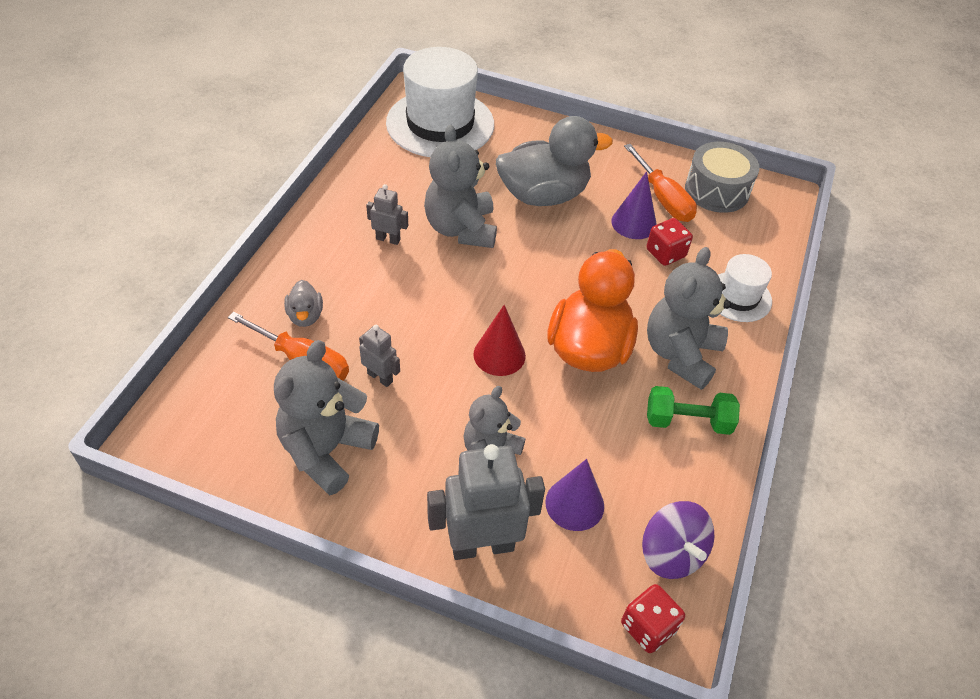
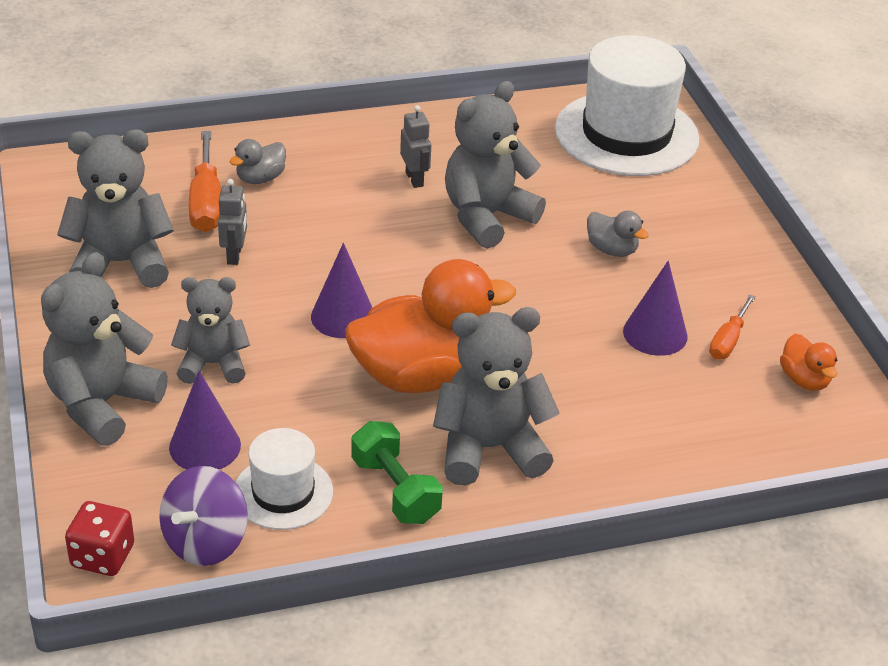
camera: 55 degrees right, 10 degrees down
(482, 545) = (102, 404): grey robot -> grey teddy bear
(499, 355) = (343, 316): red cone -> purple cone
(543, 195) = (612, 250): grey duck -> grey duck, size x0.45
(663, 198) = (728, 340): orange screwdriver -> orange screwdriver, size x0.61
(665, 253) = (636, 377): red dice -> none
(716, 190) = (804, 380): grey drum -> orange duck
(738, 297) = (637, 464): white hat -> white hat (283, 492)

